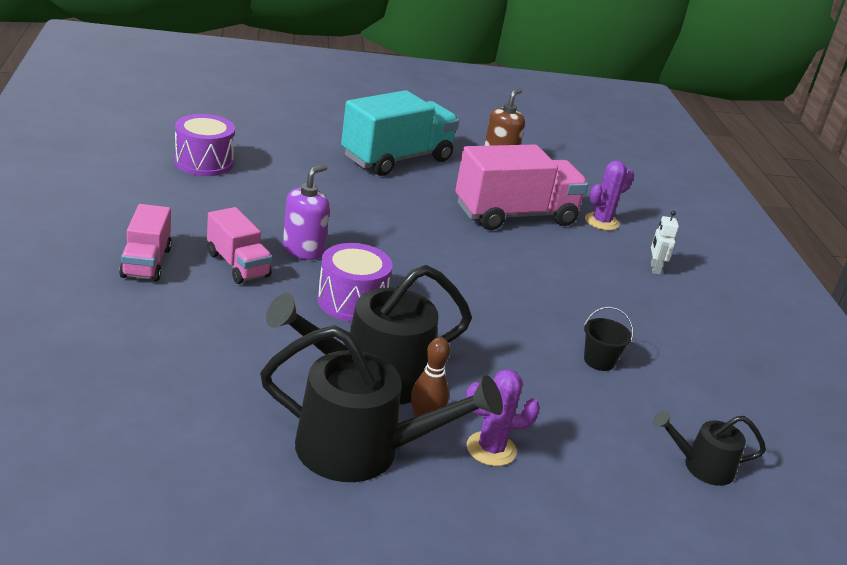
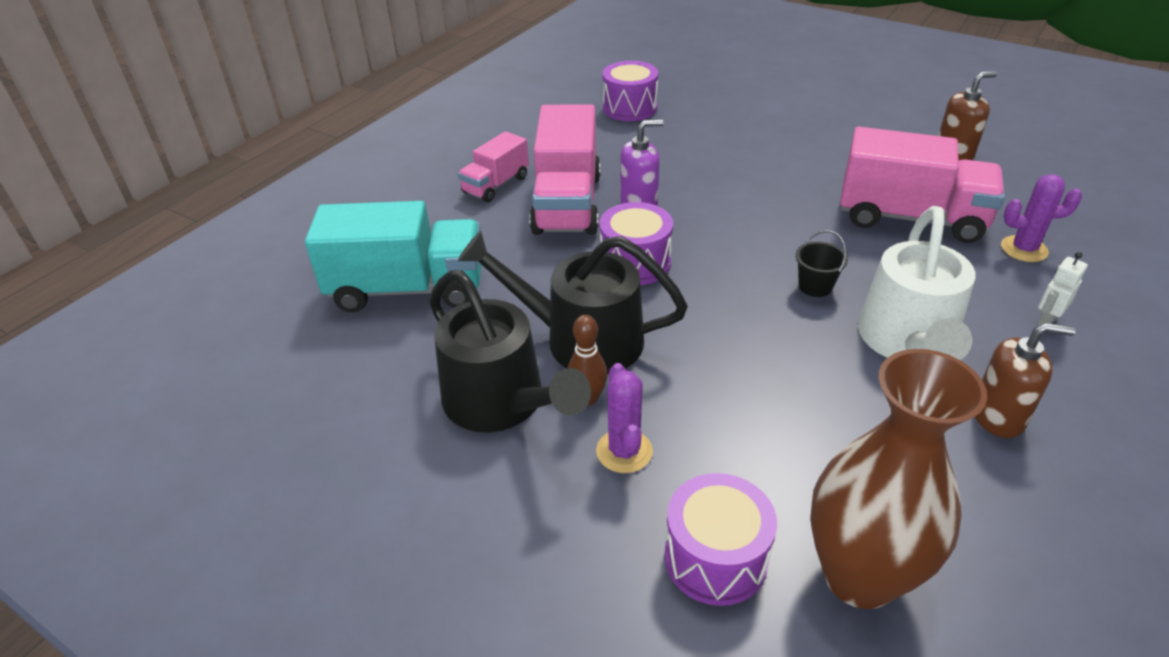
camera: 45 degrees right, 10 degrees up
(237, 265) = (567, 204): pink truck -> pink truck, size x1.80
(397, 159) = (827, 134): turquoise truck -> turquoise truck (408, 289)
(491, 449) = (624, 451): purple cactus -> purple cactus turned 45 degrees clockwise
(594, 306) = (908, 342): none -> white watering can
(599, 361) = (849, 405): black bucket -> black bucket (815, 286)
(617, 494) = (715, 558): none -> purple drum
(682, 339) = (998, 416): none -> brown soap dispenser
(701, 466) = (859, 576): black watering can -> brown vase

